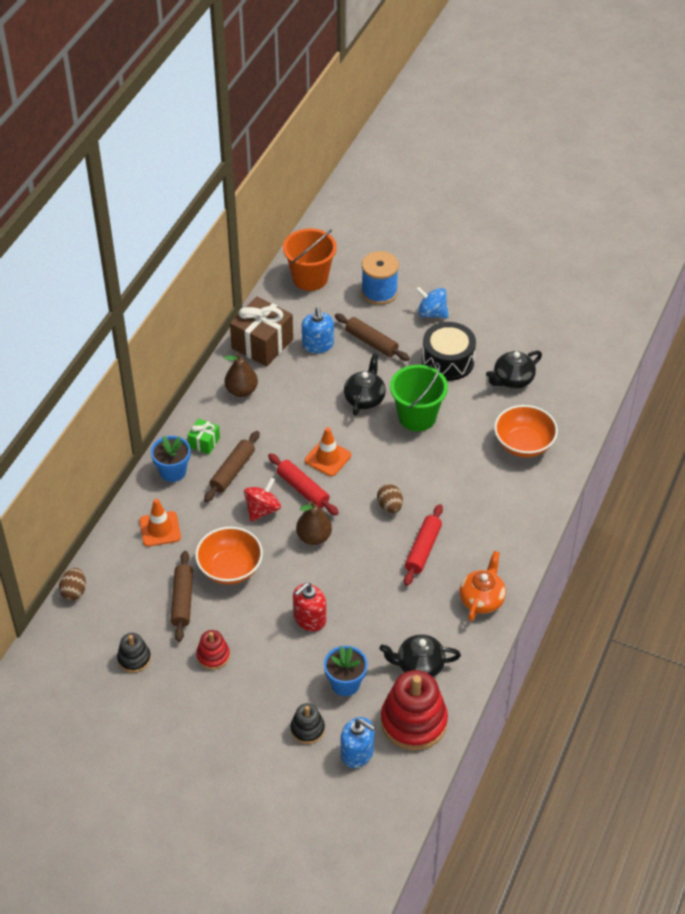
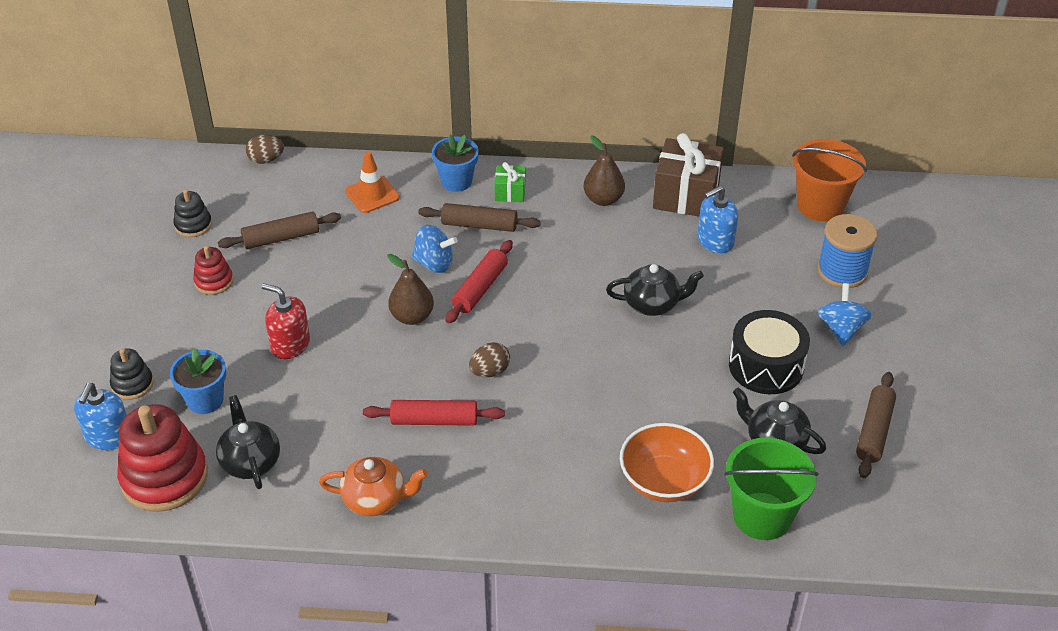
camera: 70 degrees right, 5 degrees down
(230, 568) = (339, 261): orange bowl -> none
(262, 509) = (434, 264): red spinning top -> blue spinning top
(328, 458) = (539, 297): orange traffic cone -> none
(371, 342) = (750, 286): brown rolling pin -> brown rolling pin (874, 431)
(417, 417) = (651, 360): green bucket -> green bucket (762, 516)

